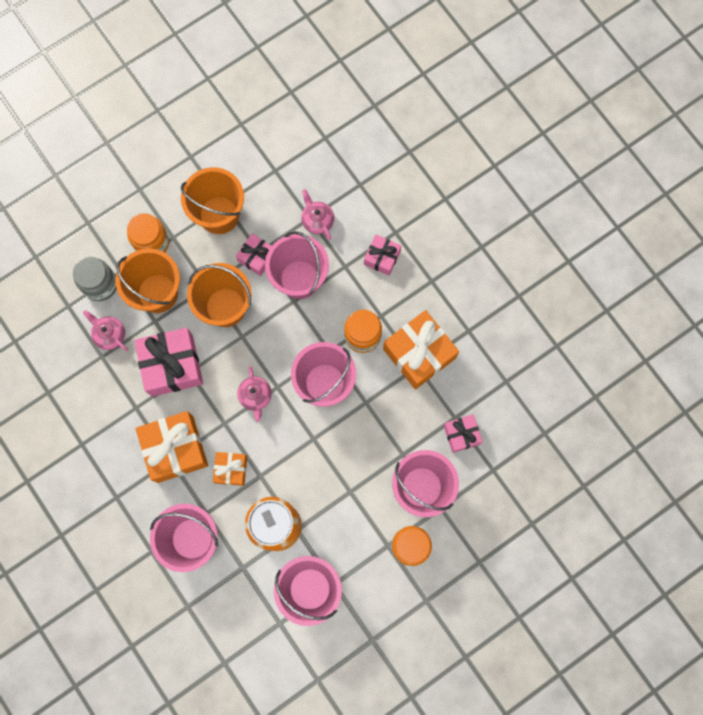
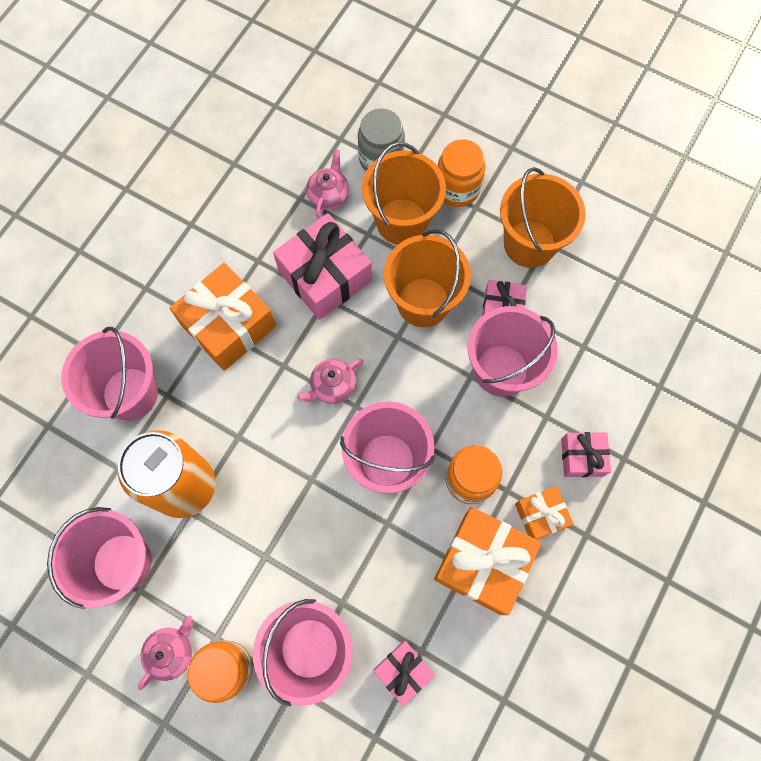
camera: 65 degrees right, 5 degrees down
(231, 469) = (231, 399): orange gift -> orange gift (540, 515)
(317, 220) = (585, 357): pink teapot -> pink teapot (171, 651)

